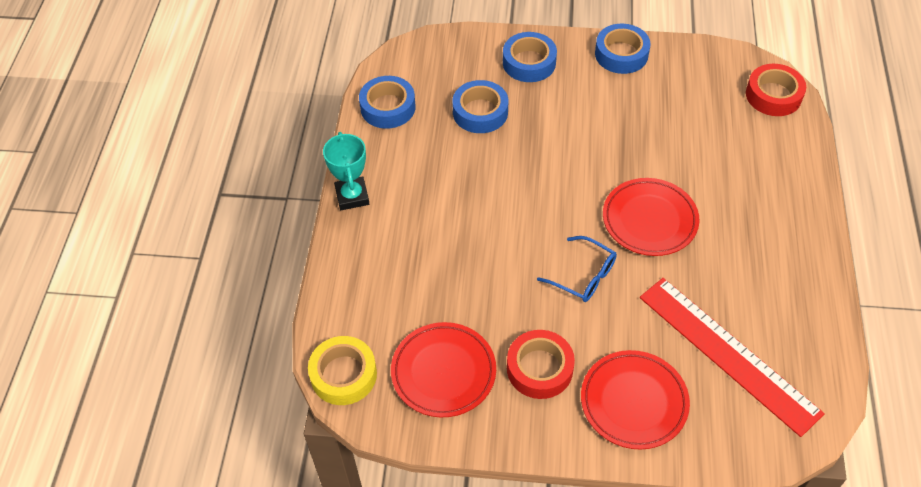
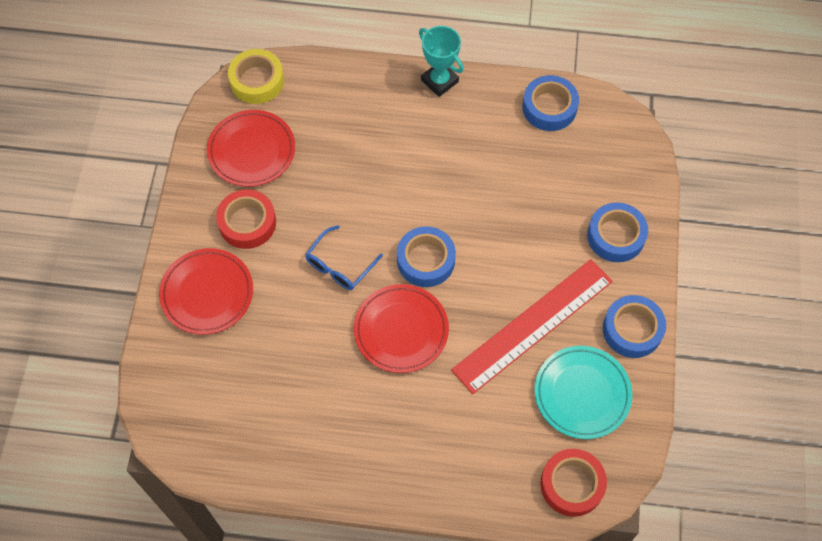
camera: 90 degrees right, 10 degrees up
(352, 196) = (439, 81): turquoise trophy -> turquoise trophy turned 60 degrees clockwise
(480, 112) = (544, 187): blue tape -> blue tape (426, 260)
(688, 88) = (582, 394): none -> turquoise plate
(728, 353) = (246, 379): red ruler -> red ruler (533, 325)

